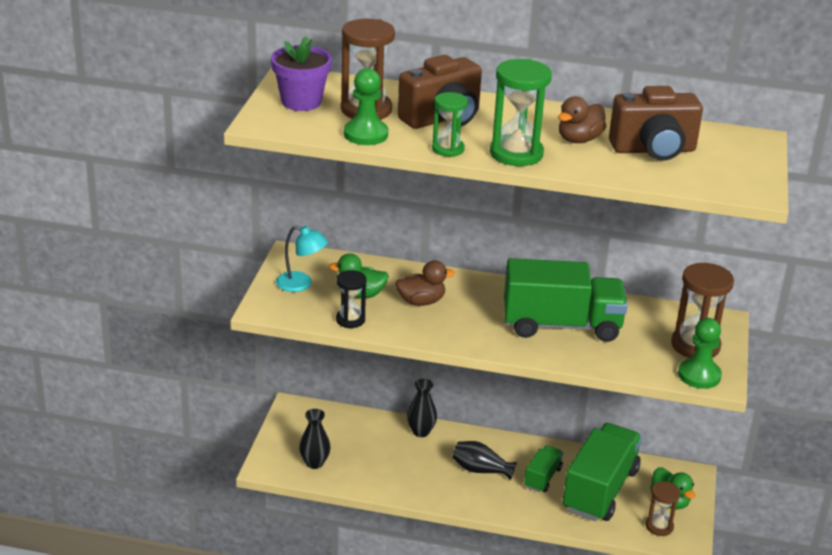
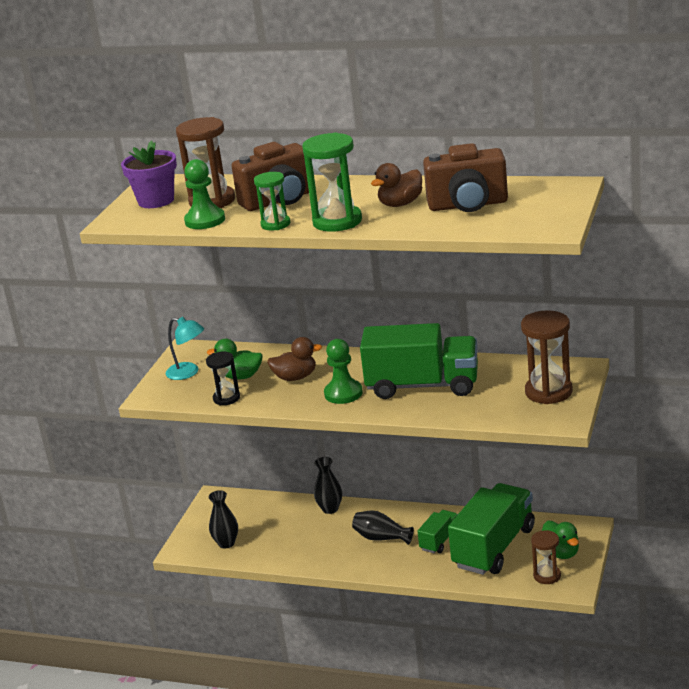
camera: 10 degrees right, 5 degrees down
(699, 375) = (546, 417): green pawn -> green pawn (343, 393)

